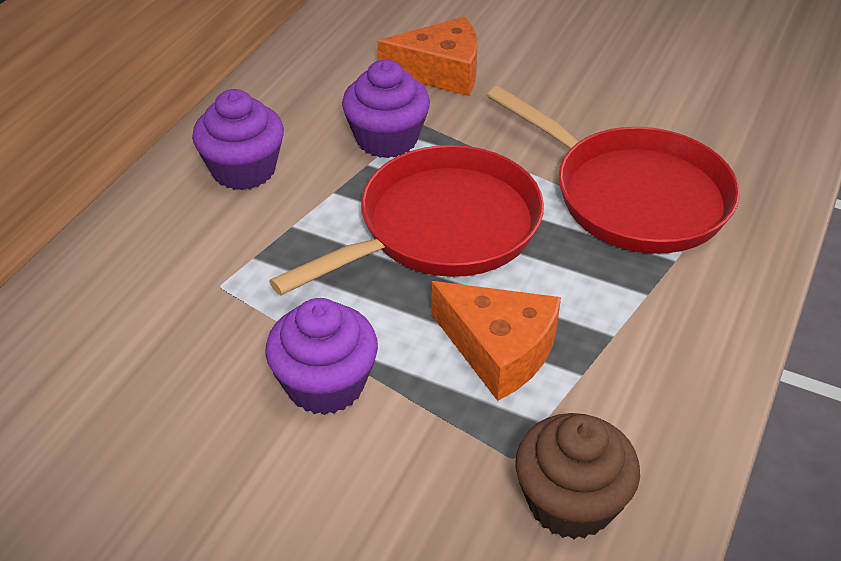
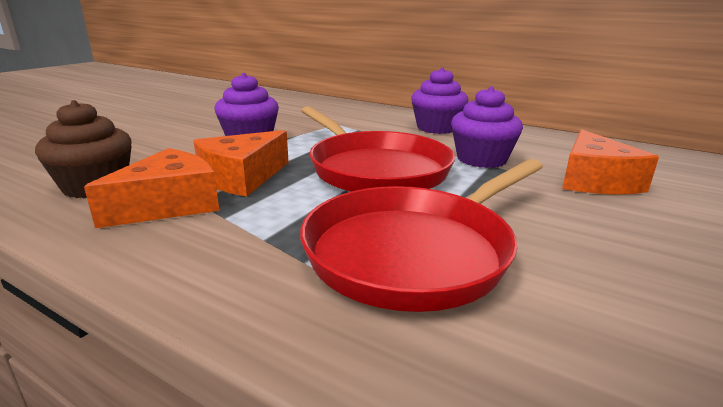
camera: 95 degrees right, 20 degrees down
(600, 394) = (169, 204): none -> orange cheese

